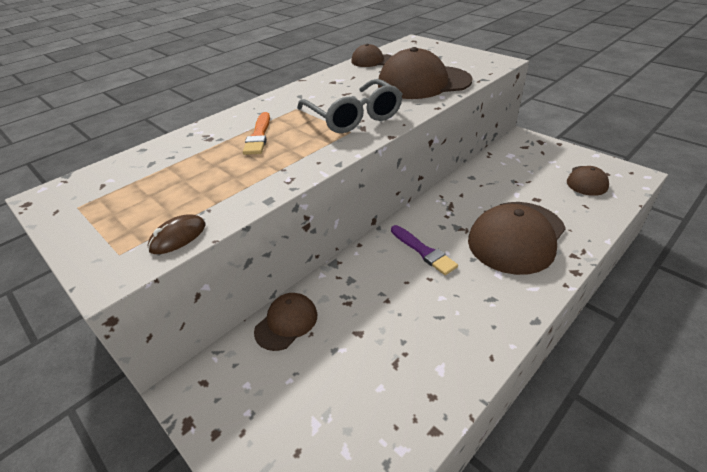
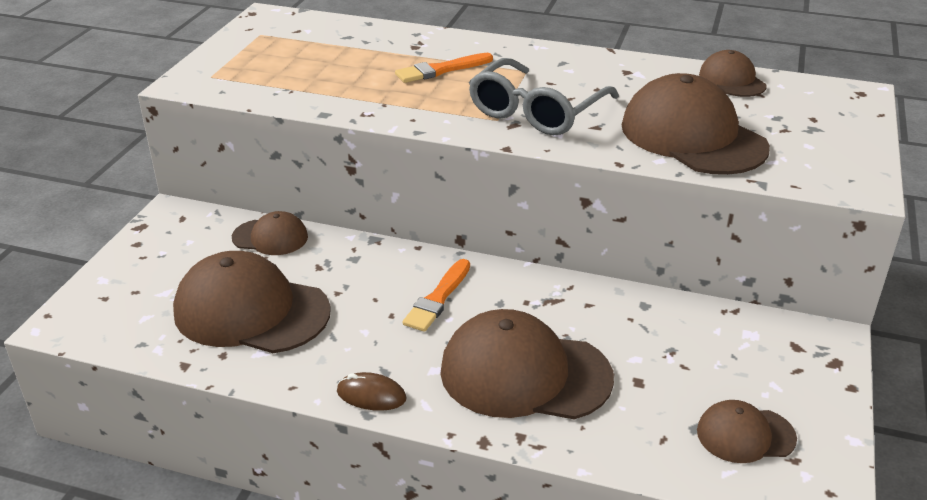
camera: 60 degrees right, 5 degrees down
(178, 237) = (244, 92): brown mouse -> brown mouse (371, 395)
(382, 361) = (251, 311): none -> brown cap
(423, 251) = (438, 299): purple brush -> orange brush

